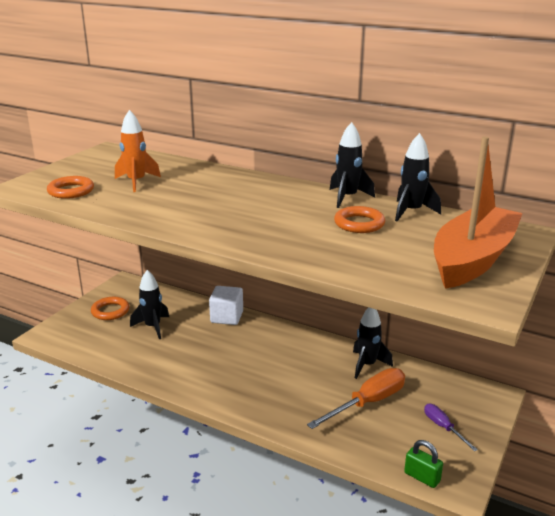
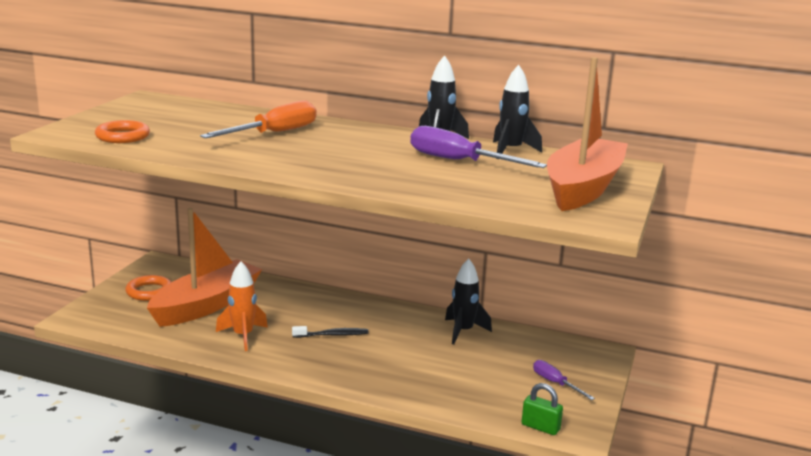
camera: 10 degrees left, 5 degrees down
(136, 182) = (196, 128): orange rocket -> orange rocket (243, 336)
(153, 327) = (206, 305): black rocket -> orange boat
(227, 317) = (292, 292): white cube -> none
(251, 363) = (332, 335): none -> black toothbrush
(359, 224) = (459, 161): orange ring -> purple screwdriver
(368, 403) = (471, 365): orange screwdriver -> orange screwdriver (274, 133)

